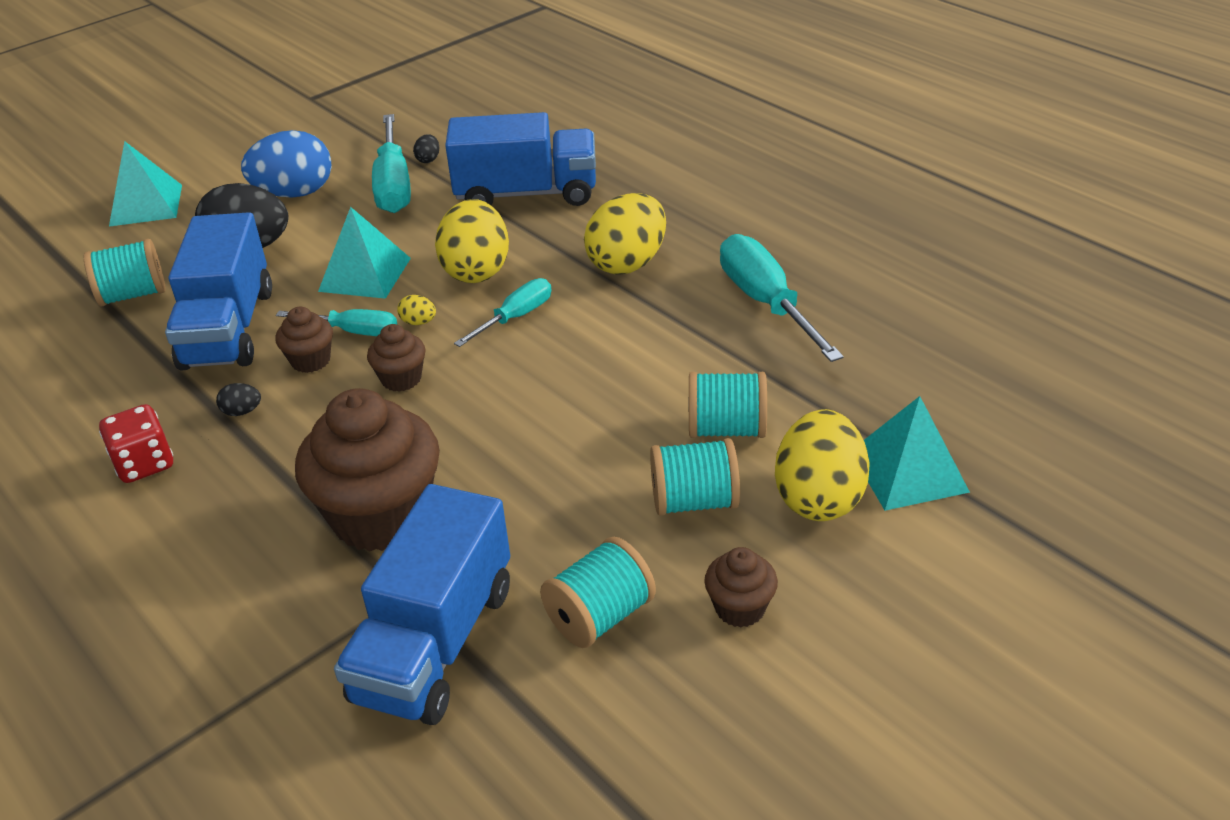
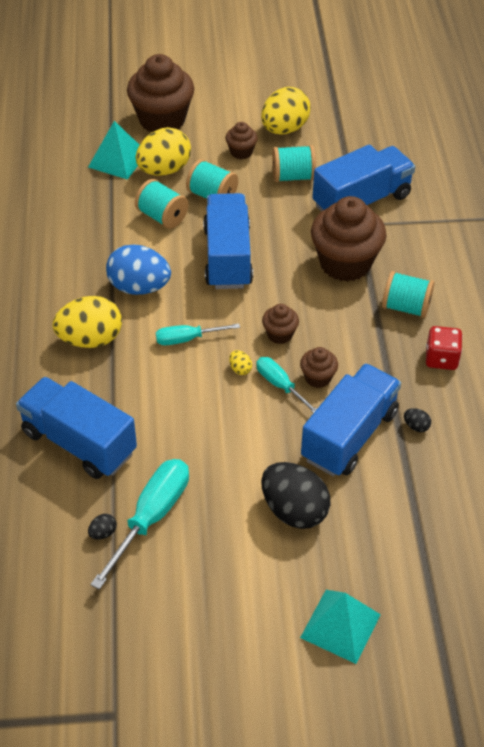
camera: 145 degrees left, 10 degrees up
(133, 295) = (394, 510): turquoise spool -> turquoise spool (406, 307)
(242, 412) = (375, 363): black egg -> black egg (416, 426)
(295, 193) = (224, 558): blue egg -> blue egg (139, 287)
(365, 274) = (240, 431): turquoise pyramid -> none
(476, 270) = (174, 390): yellow egg -> yellow egg (284, 129)
(568, 429) = (227, 257): none -> blue truck
(766, 303) = (59, 268): turquoise screwdriver -> none
(949, 585) = (162, 120): none -> brown cupcake

